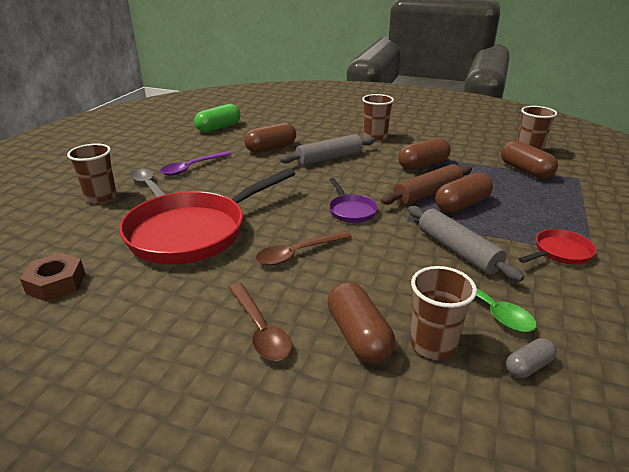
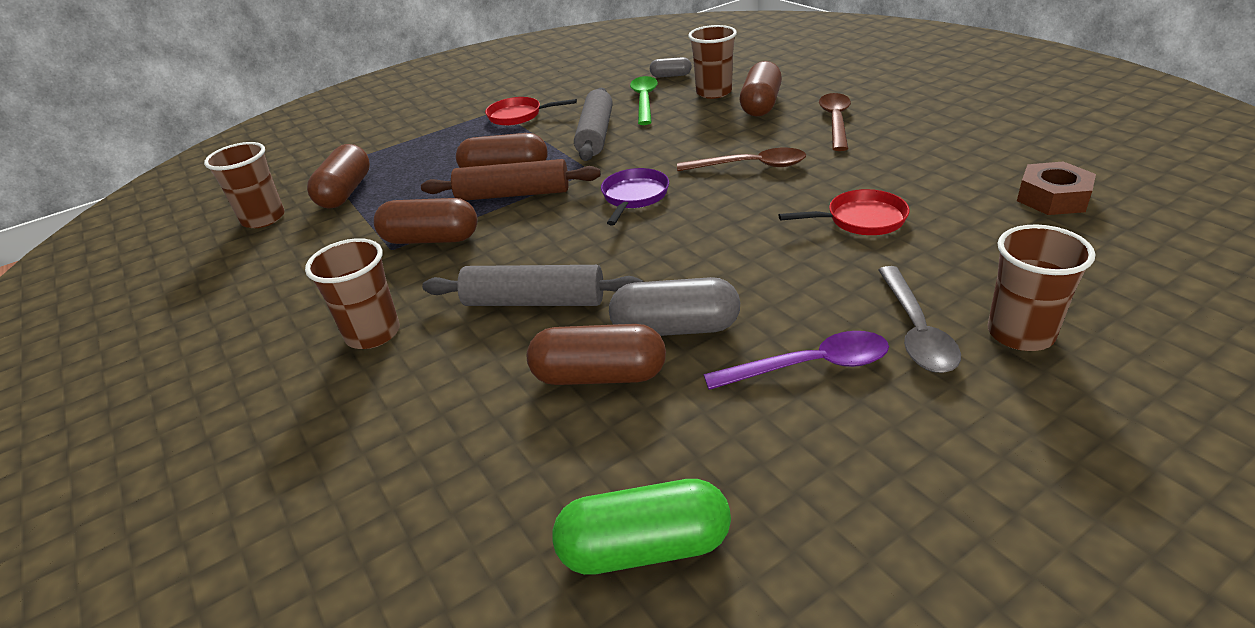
camera: 140 degrees left, 5 degrees up
(194, 232) = (861, 220): red pan -> red pan, size x0.45
(256, 165) = (675, 328): none -> grey capsule

